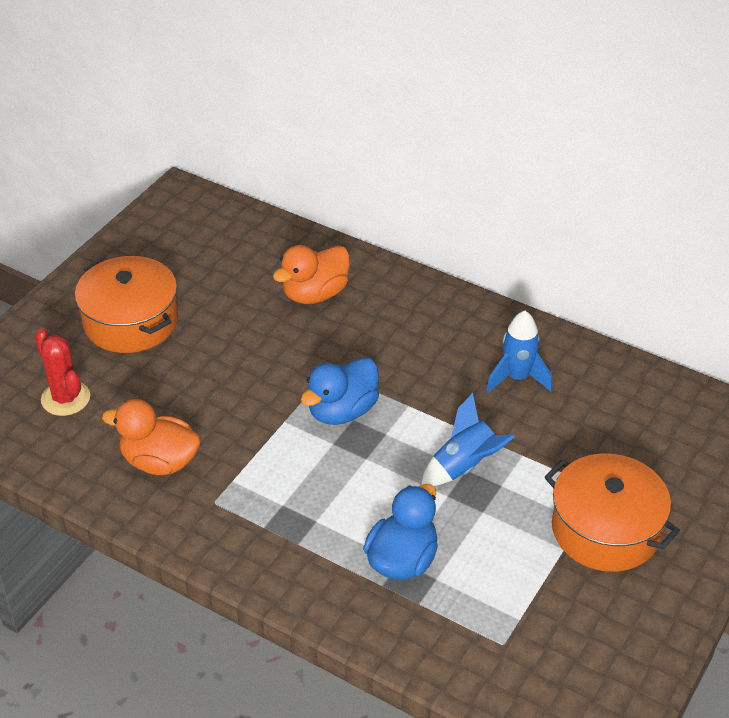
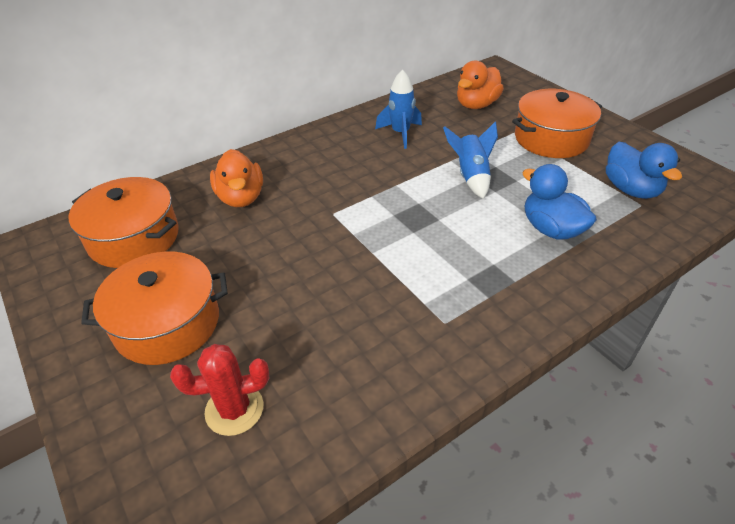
camera: 65 degrees left, 0 degrees up
(160, 462) = (374, 350): orange duck -> orange duck (476, 105)
(218, 251) = (134, 238): none -> orange pot
(342, 411) = (381, 218): blue duck -> blue duck (631, 189)

